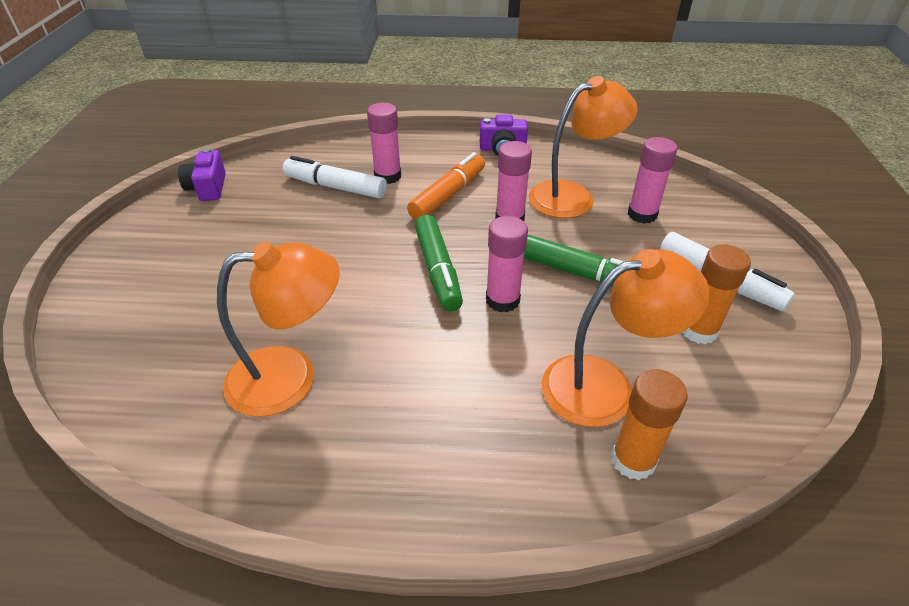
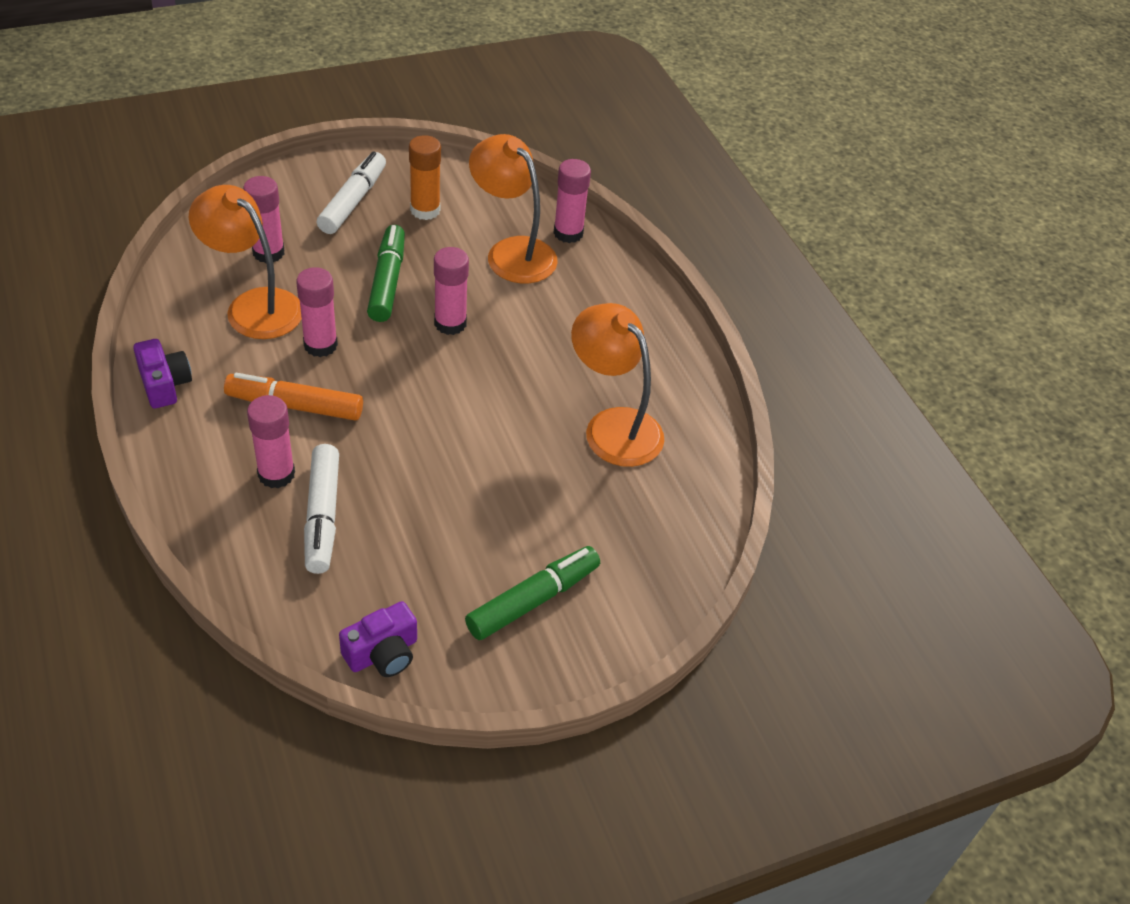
camera: 120 degrees left, 5 degrees up
(438, 270) = (432, 376): green marker -> green marker (533, 600)
(633, 460) = (568, 233): orange glue stick -> pink glue stick

